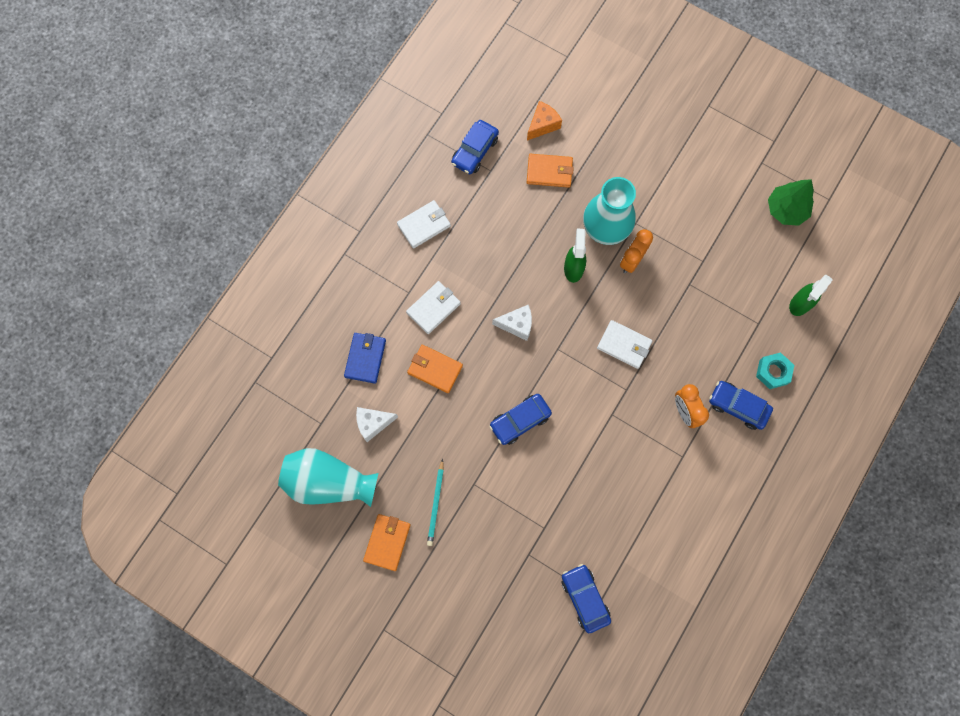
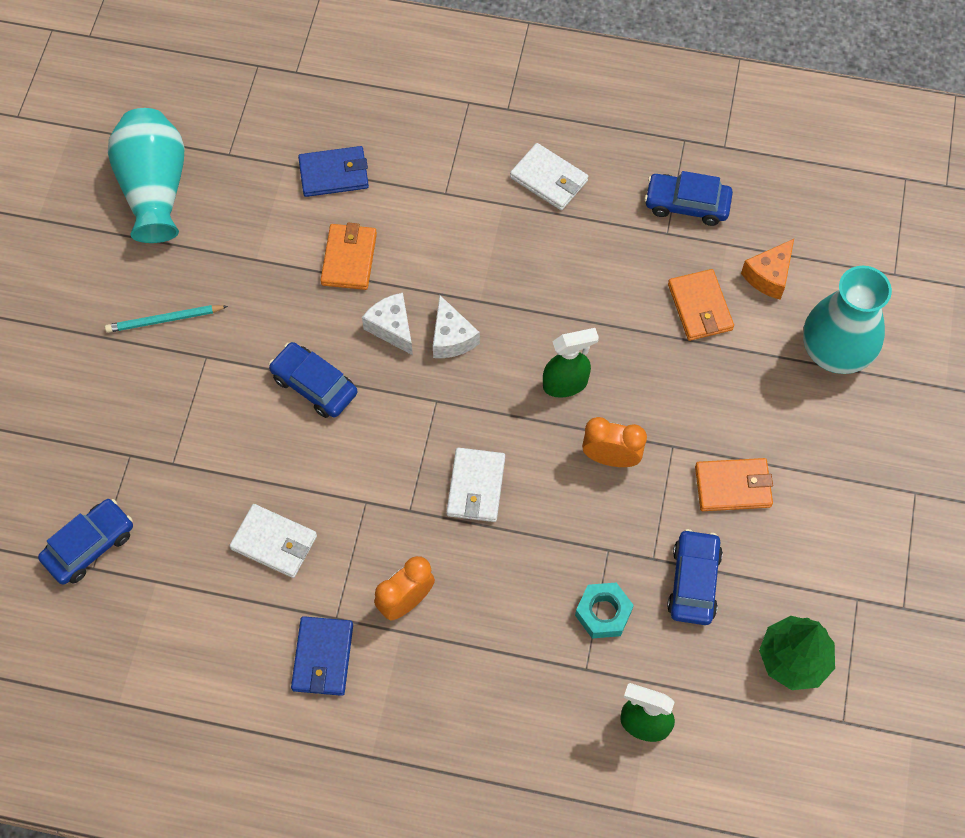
camera: 70 degrees right, 10 degrees down
(373, 423) = (249, 212): white cheese -> white cheese (392, 328)
(387, 542) = (96, 280): orange wallet -> orange wallet (733, 486)
(433, 308) = (435, 229): white wallet -> white wallet (274, 542)
(542, 125) = (769, 276): orange cheese -> orange cheese turned 105 degrees clockwise
(605, 228) = (646, 407): turquoise vase -> turquoise vase (835, 351)
(705, 472) = (323, 657): none -> blue wallet
(738, 406) = (441, 675): blue car -> blue car (693, 582)
(773, 372) = (515, 713): turquoise nut -> turquoise nut (603, 613)

